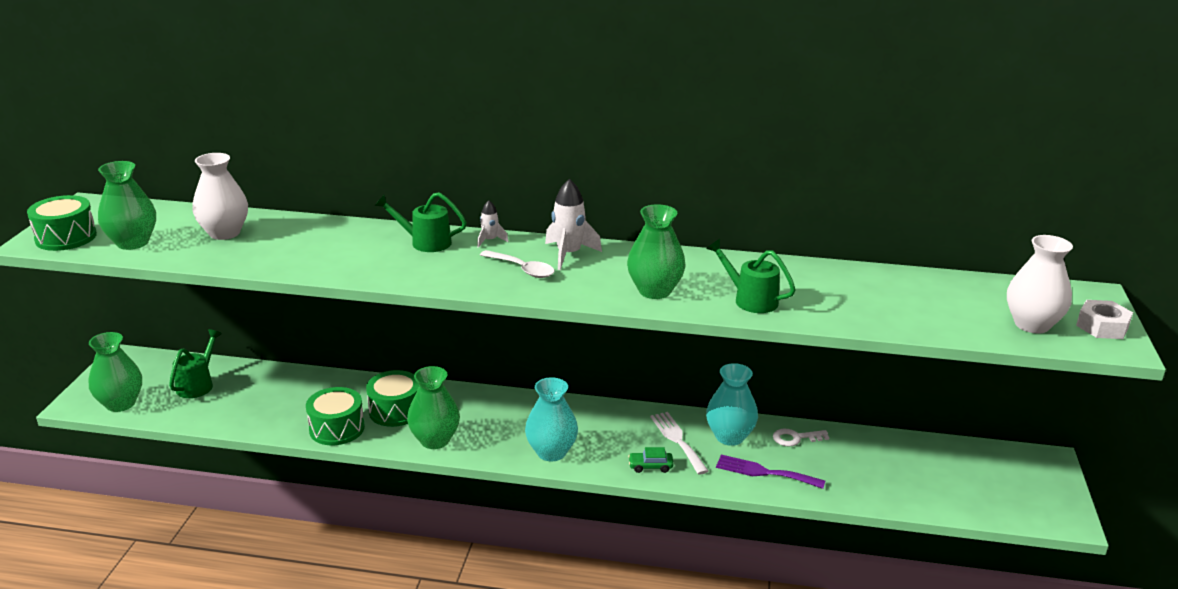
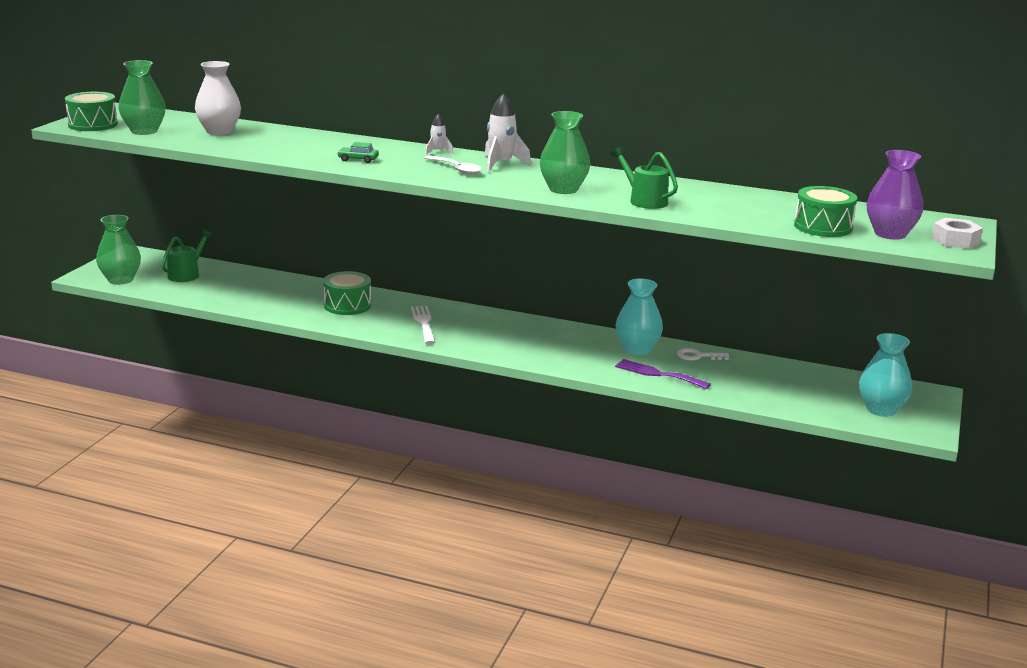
camera: 10 degrees right, 5 degrees down
(337, 428) = (294, 311): green drum -> green drum (823, 227)
(425, 242) = (382, 149): green watering can -> none
(435, 440) = (374, 326): green vase -> none
(551, 452) = (472, 343): turquoise vase -> turquoise vase (881, 410)
(650, 466) = (556, 360): green car -> green car (358, 159)
(677, 440) = (588, 347): white fork -> white fork (423, 323)
(1032, 324) = (890, 234): white vase -> purple vase

